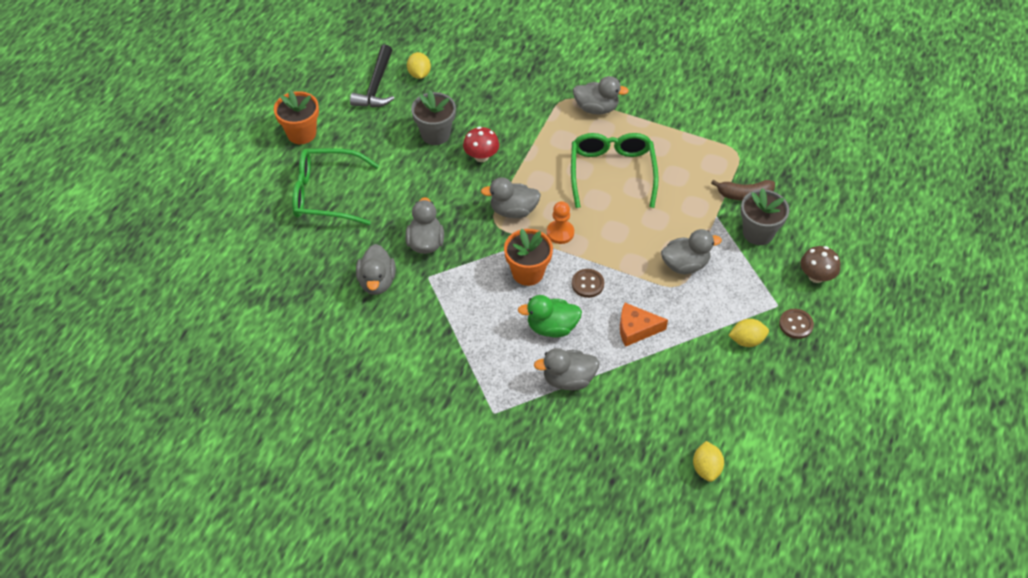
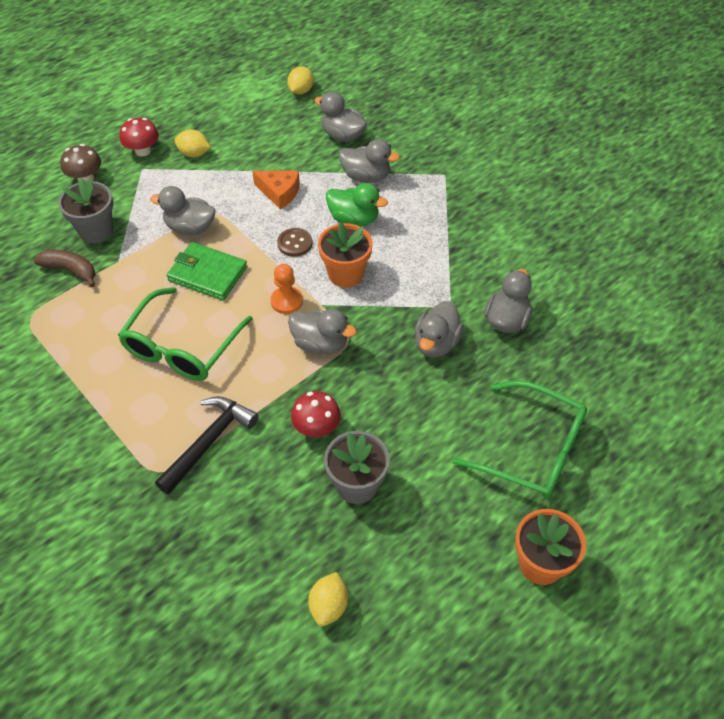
camera: 155 degrees left, 0 degrees up
(376, 86) = (402, 610): black hammer -> black hammer (209, 441)
(596, 108) = (131, 440): grey duck -> grey duck (342, 136)
(638, 231) = (207, 274): none -> green wallet
(795, 324) = (143, 151): brown button -> red mushroom

